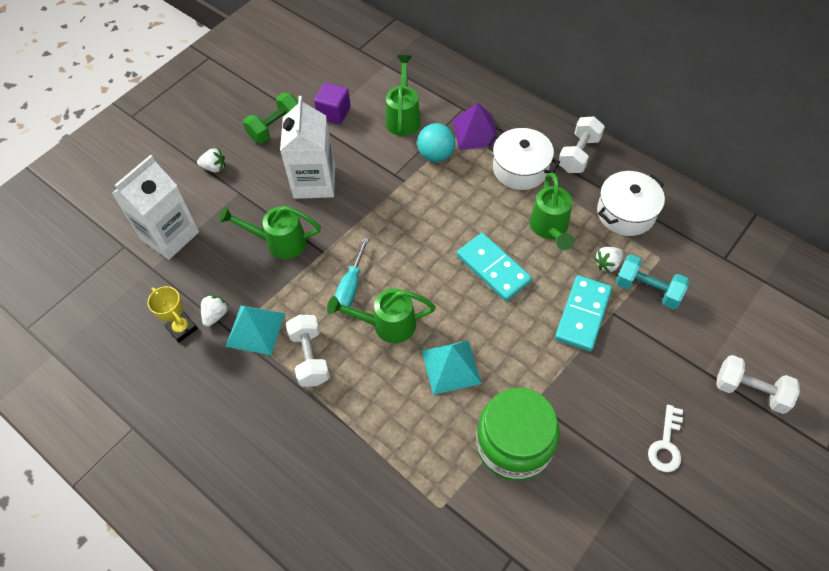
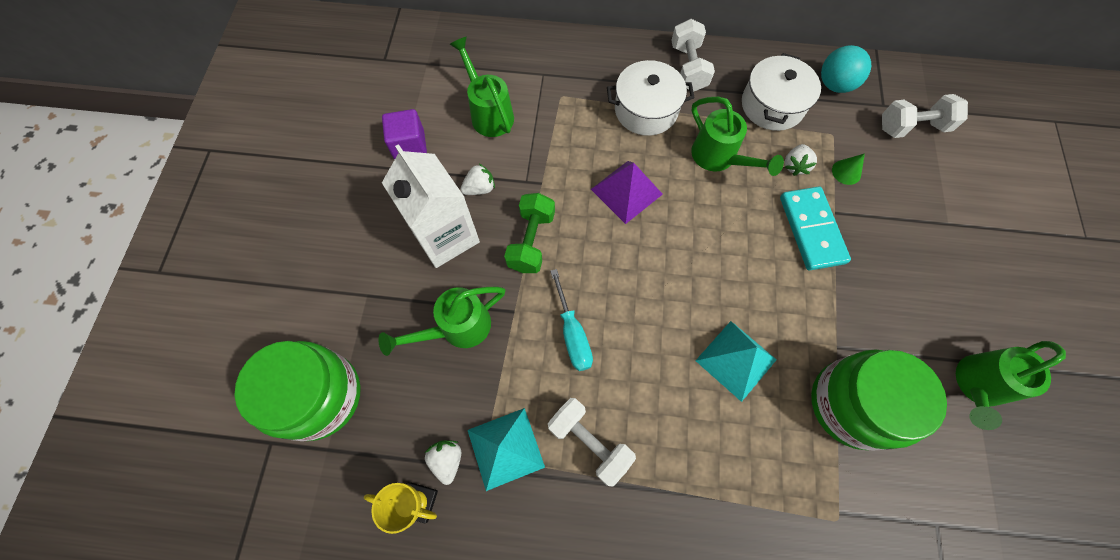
camera: 35 degrees left, 10 degrees up
(170, 235) = (319, 396): white carton -> green jar
(214, 168) = (314, 281): white strawberry -> white strawberry (480, 188)
(275, 127) = (354, 195): green dumbbell -> green dumbbell (531, 241)
(387, 325) = (641, 354): green watering can -> green watering can (975, 386)
(436, 155) = (553, 138): turquoise ball -> turquoise ball (834, 85)
(475, 132) = (574, 93): purple pyramid -> purple pyramid (626, 191)
(493, 268) = (698, 229): turquoise domino -> none
(647, 290) = (846, 172): turquoise dumbbell -> green cone
(666, 444) = (972, 315): white key -> none
(750, 391) = (995, 220): white dumbbell -> white dumbbell (912, 127)

